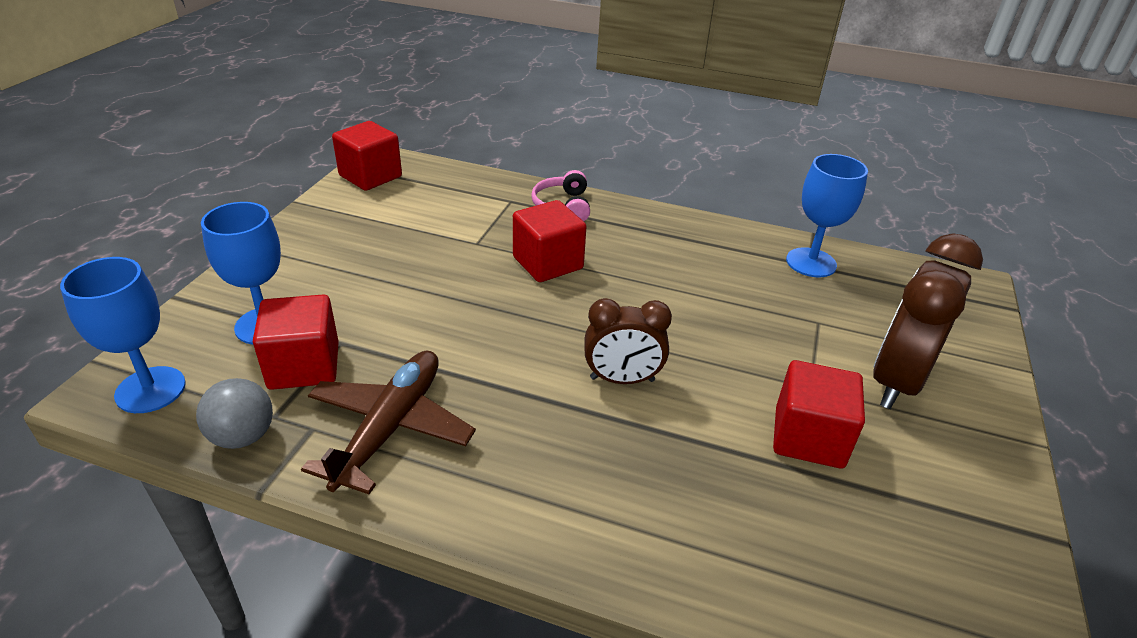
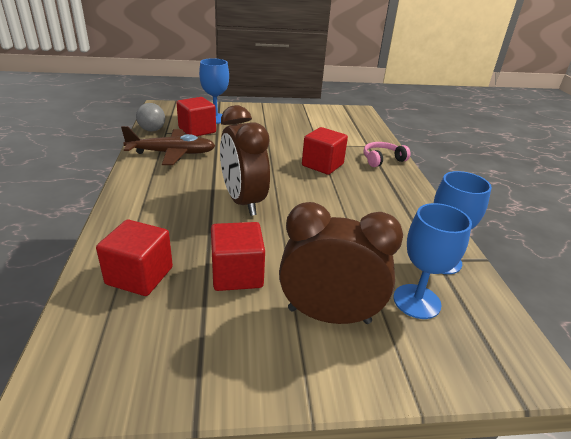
camera: 65 degrees right, 5 degrees down
(150, 390) = (167, 111): blue goblet -> blue goblet (416, 301)
(370, 176) = (342, 112): red cube -> red cube (139, 276)
(622, 379) = (243, 202): brown clock -> brown clock, size x1.59

